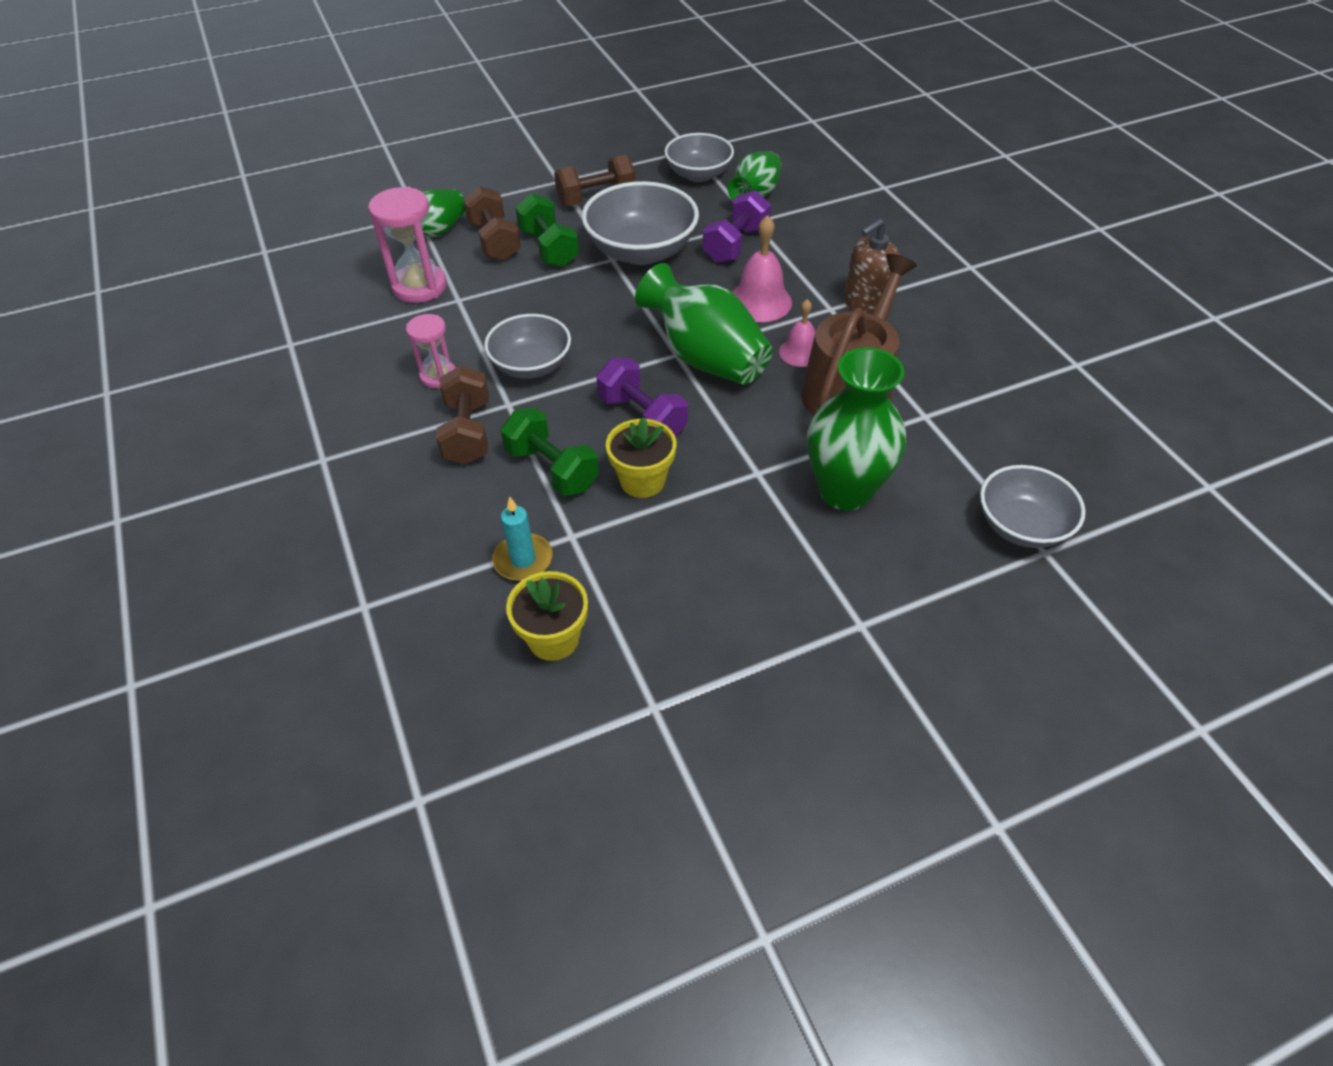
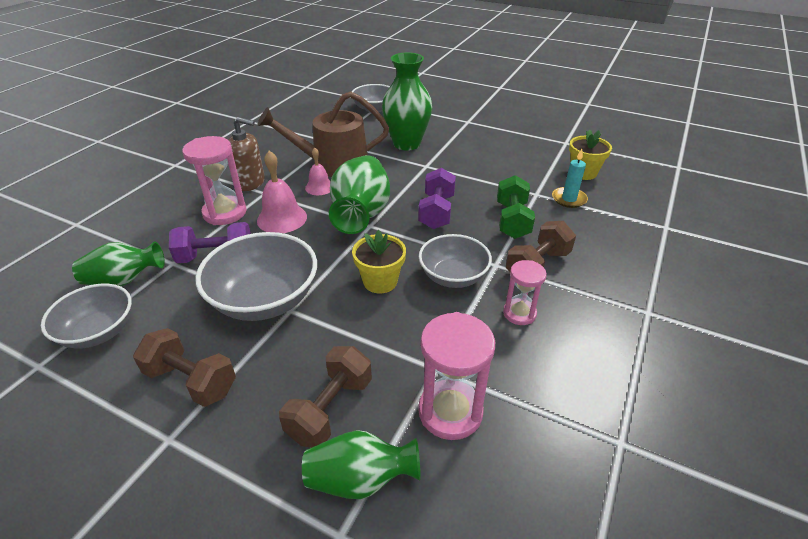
camera: 130 degrees left, 10 degrees down
(549, 248) = (308, 359): green dumbbell -> none
(642, 480) = (477, 191): yellow flower pot -> yellow flower pot (380, 281)
(813, 270) = (225, 213): none -> pink hourglass

